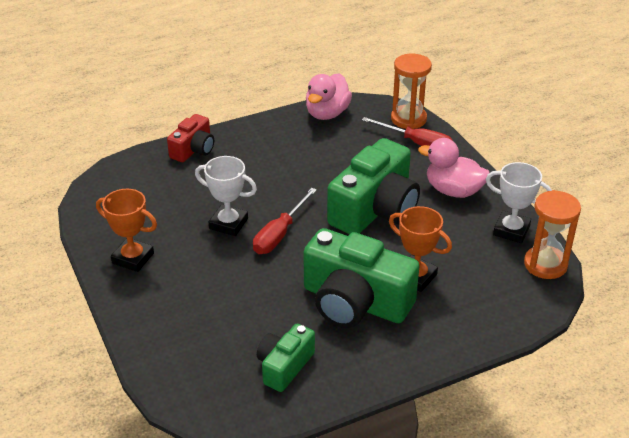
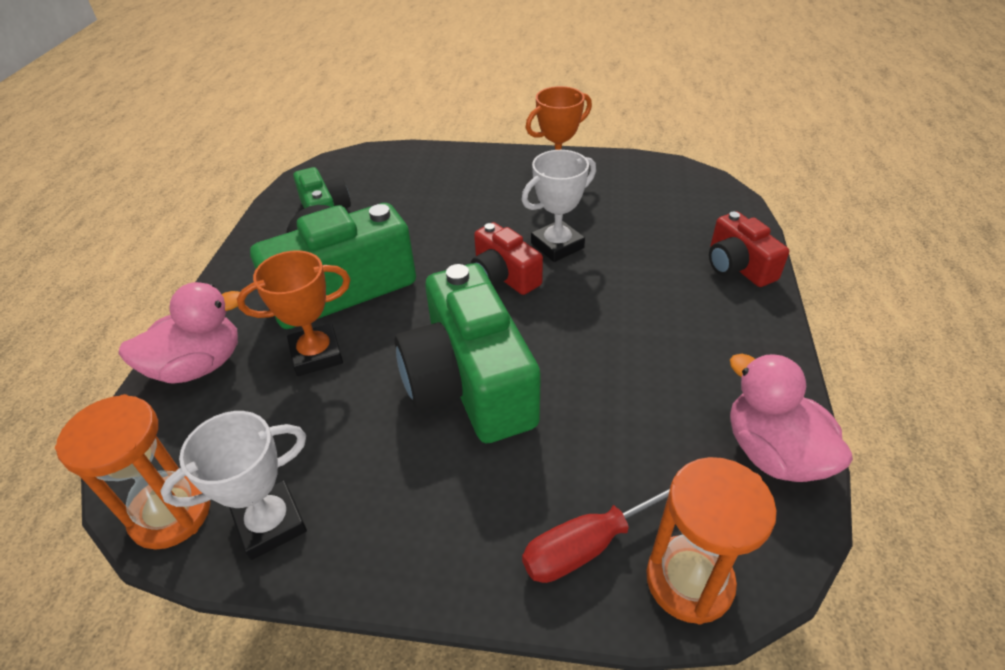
camera: 125 degrees right, 5 degrees up
(279, 234) = (503, 276): red screwdriver -> red camera
(453, 191) = (426, 507): pink duck -> pink duck (199, 366)

